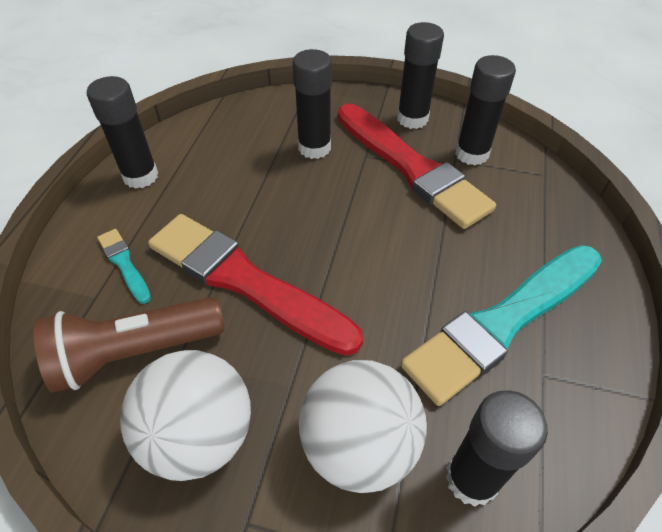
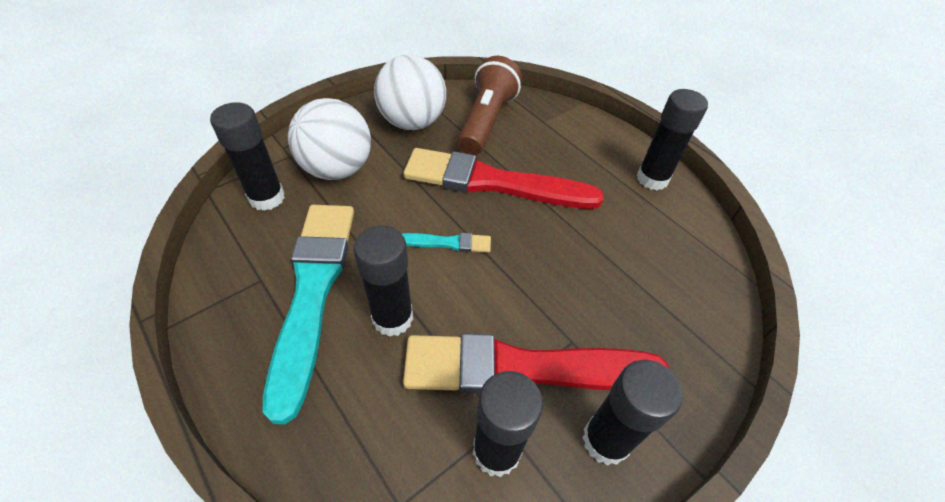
camera: 125 degrees right, 0 degrees up
(124, 264) = (561, 140): turquoise brush -> turquoise brush (448, 243)
(245, 281) = (493, 182): red brush -> red brush turned 150 degrees counterclockwise
(314, 148) = (614, 306): black glue stick -> black glue stick (392, 318)

